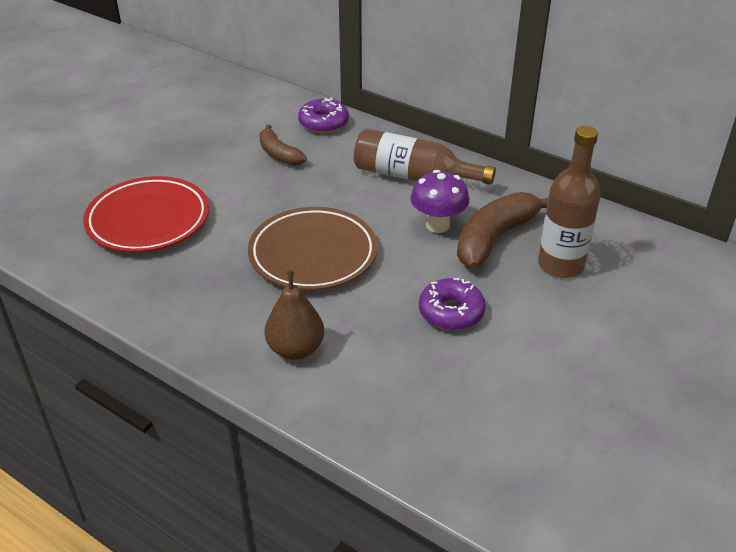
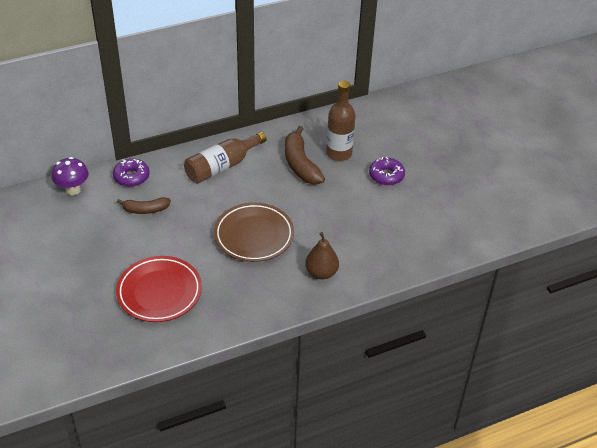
camera: 60 degrees left, 5 degrees up
(438, 225) = (272, 178): purple mushroom -> purple mushroom (73, 190)
(451, 312) = (340, 207): purple donut -> purple donut (386, 176)

